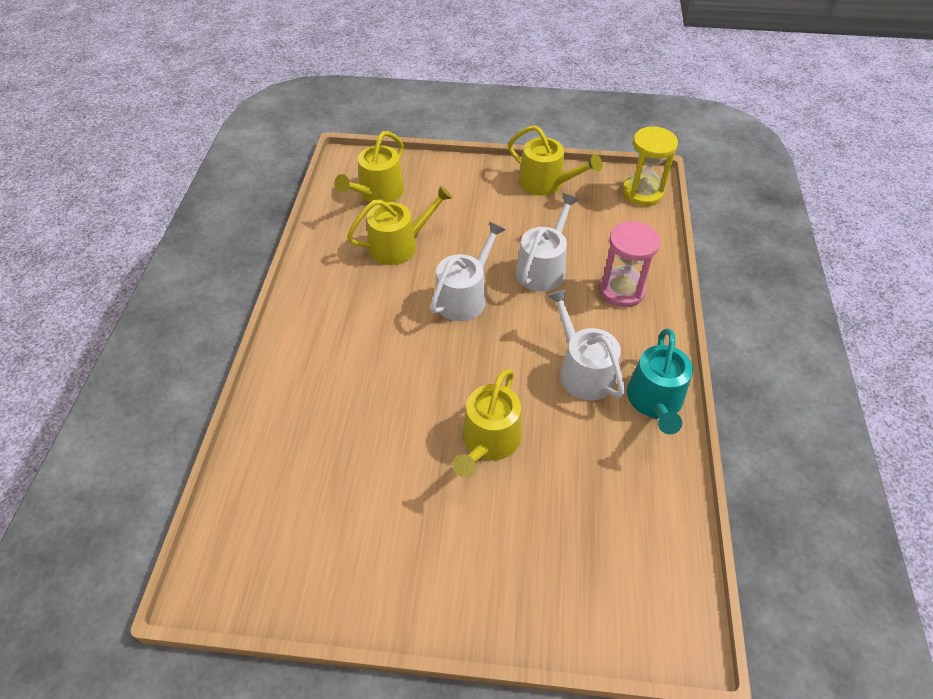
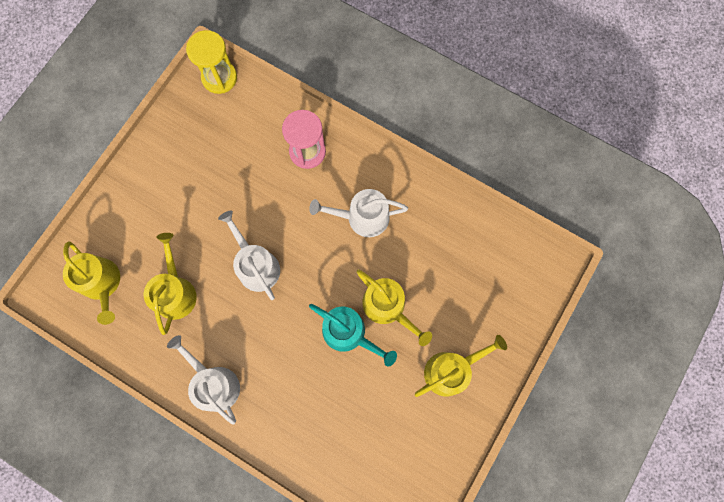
camera: 65 degrees left, 25 degrees up
(543, 268) = (258, 194): white watering can -> white watering can (214, 383)
(546, 183) = (168, 143): yellow watering can -> yellow watering can (451, 370)
(655, 401) = (407, 185): turquoise watering can -> turquoise watering can (349, 333)

